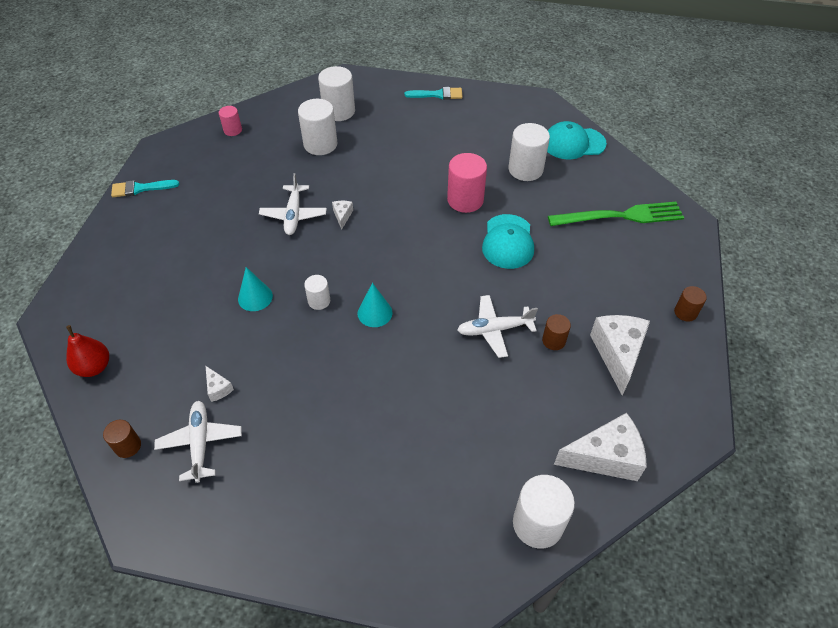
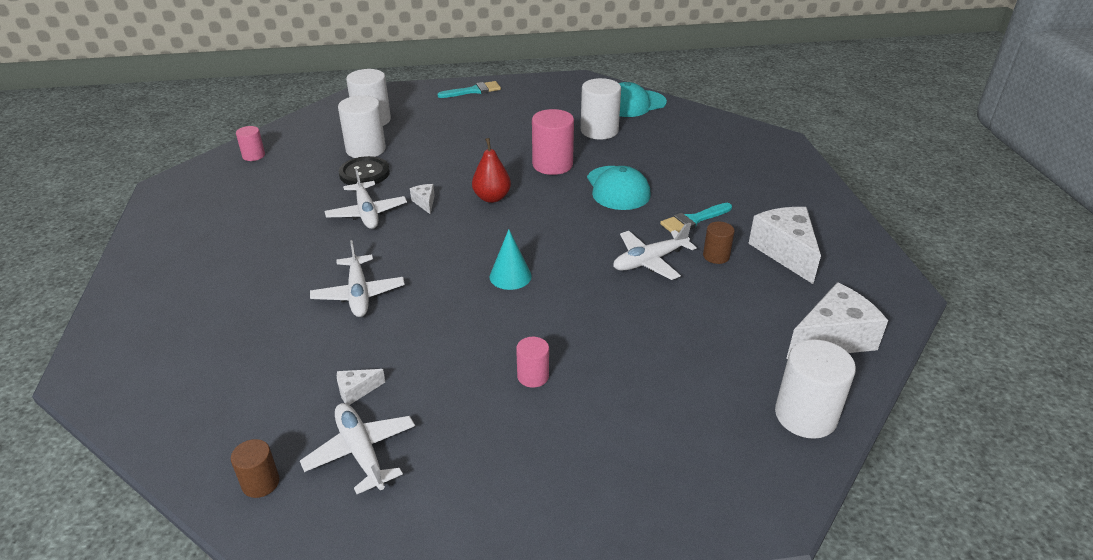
camera: 20 degrees left, 15 degrees down
(94, 367) = (173, 412): red pear -> red pear (492, 198)
(140, 188) = (158, 226): turquoise brush -> turquoise brush (693, 220)
(218, 388) = (356, 391): white cheese -> white cheese turned 120 degrees clockwise
(255, 297) = (359, 294): turquoise cone -> white plane
(309, 171) = (364, 173): none -> black button
(319, 301) = (439, 280): white cylinder -> none
(347, 416) = (533, 376): none -> pink cylinder
(621, 216) = (715, 147): green fork -> none
(685, 312) = (825, 206): brown cylinder -> none

